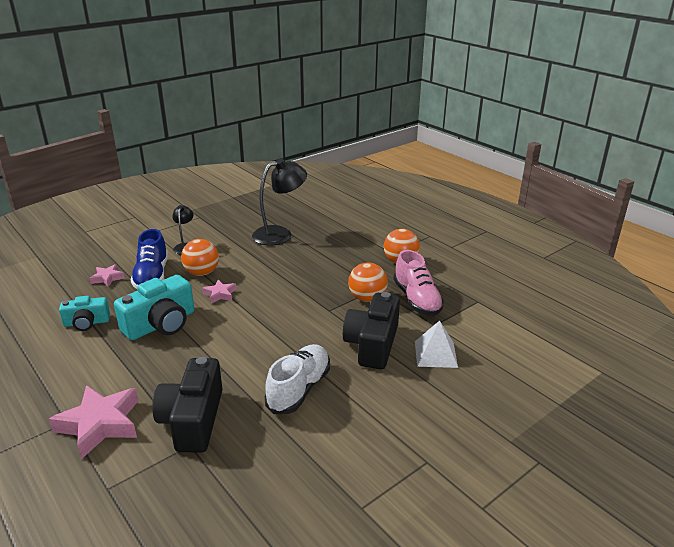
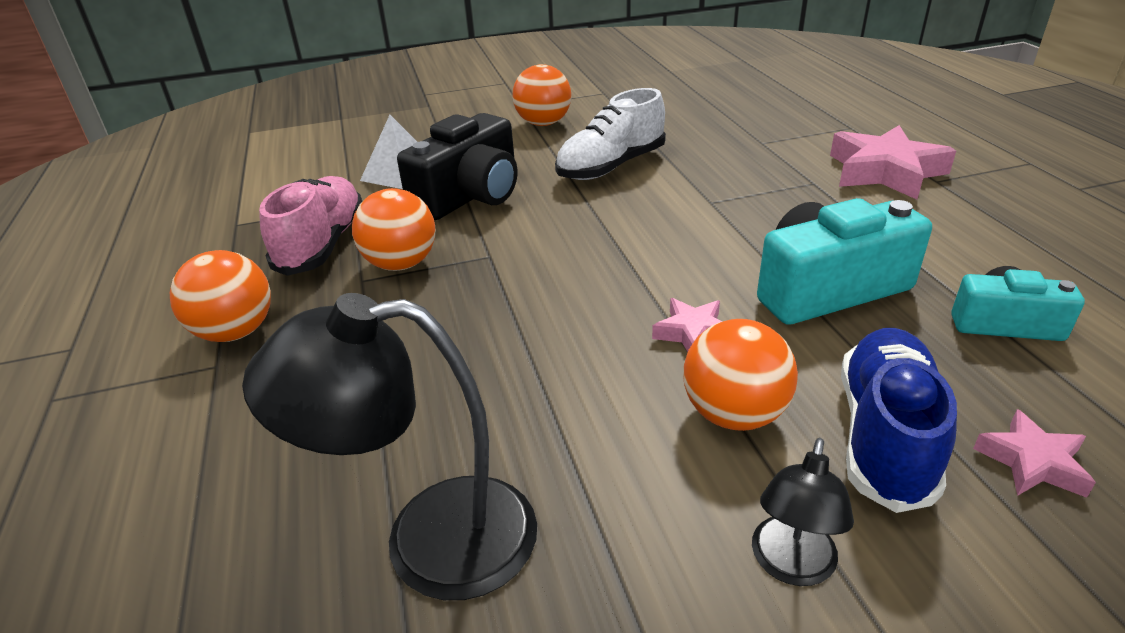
camera: 155 degrees left, 5 degrees up
(193, 420) = (758, 159): black camera -> none
(383, 434) = (543, 123): none -> orange ball

